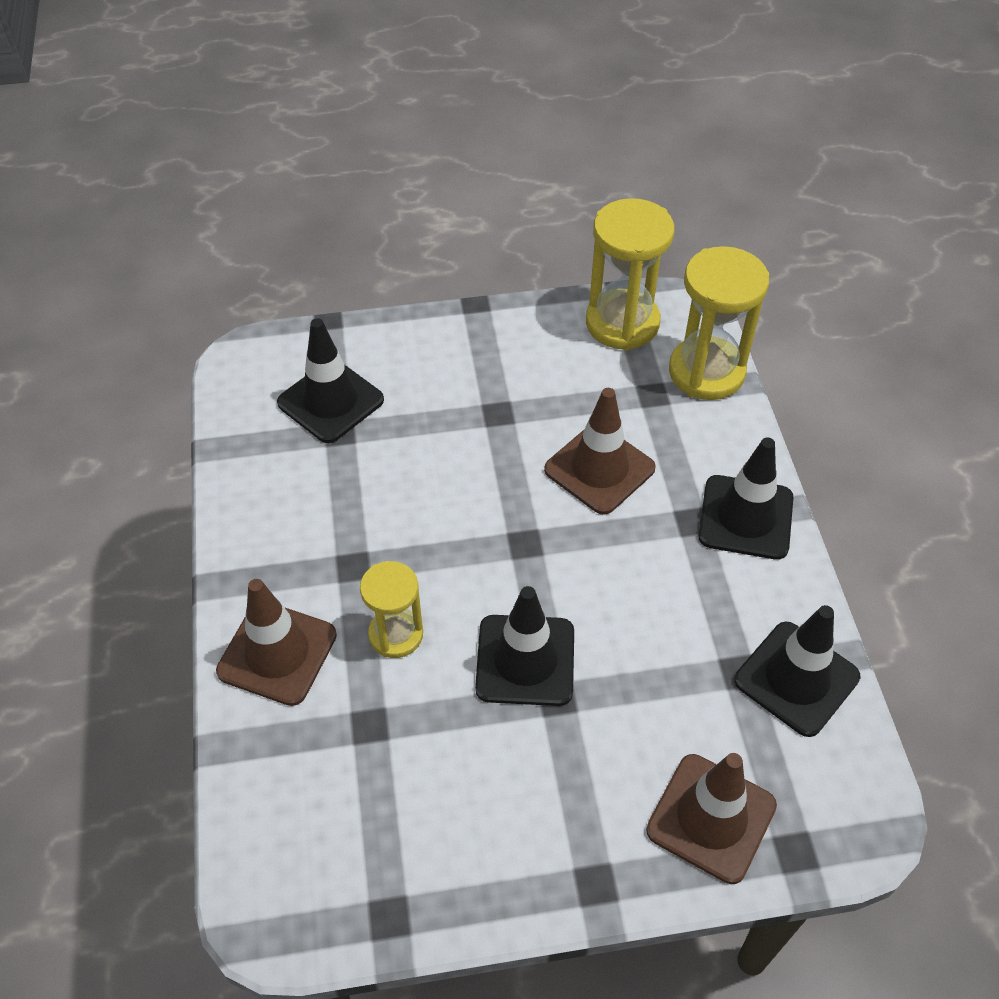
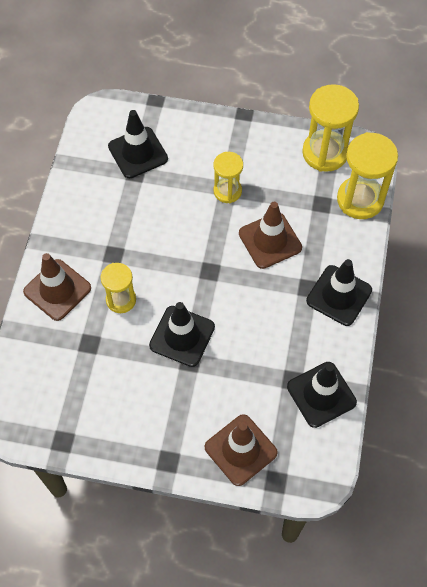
camera: 20 degrees right, 10 degrees up
(499, 417) = (227, 191): none -> yellow hourglass

